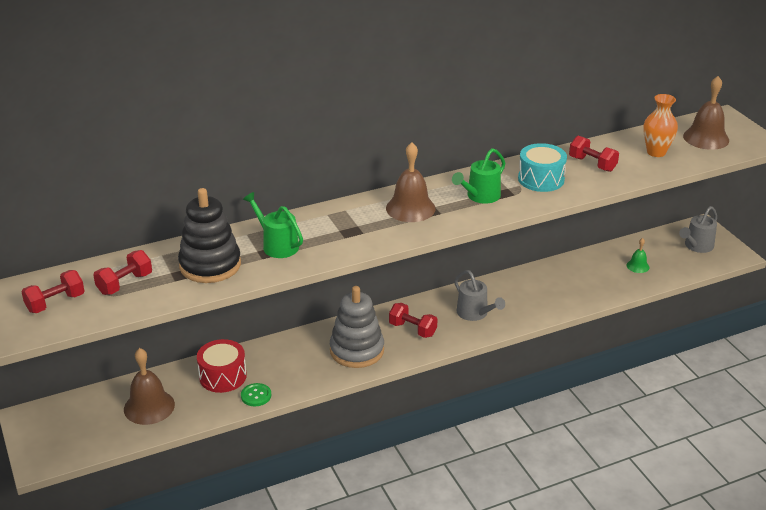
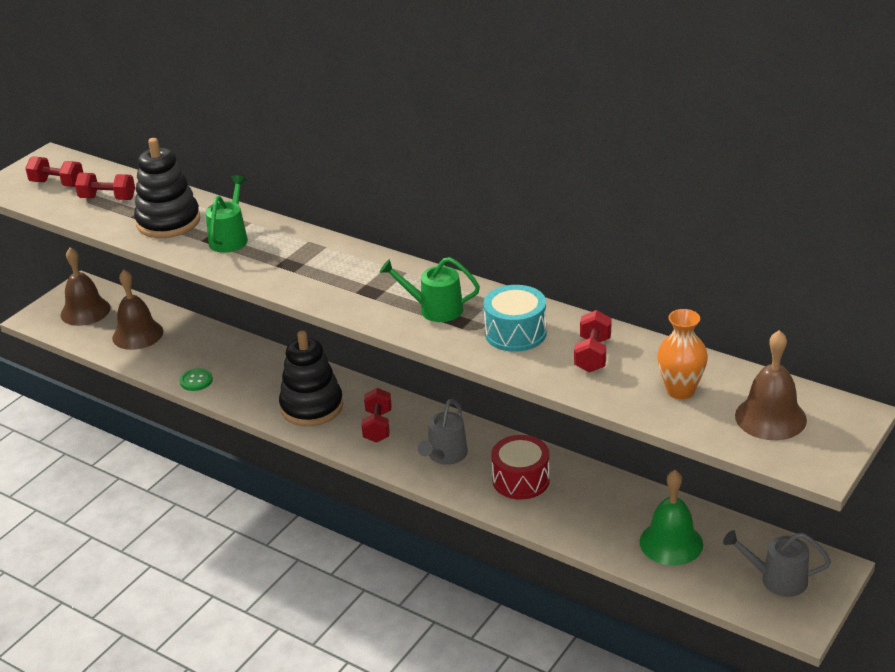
camera: 60 degrees right, 0 degrees up
(223, 376) = (208, 351): red drum -> red drum (521, 480)
(357, 350) = (312, 407): grey stacking toy -> black stacking toy
(410, 208) = (367, 279): brown bell -> brown bell (85, 311)
(637, 266) = (671, 543): green bell -> green bell, size x1.90

